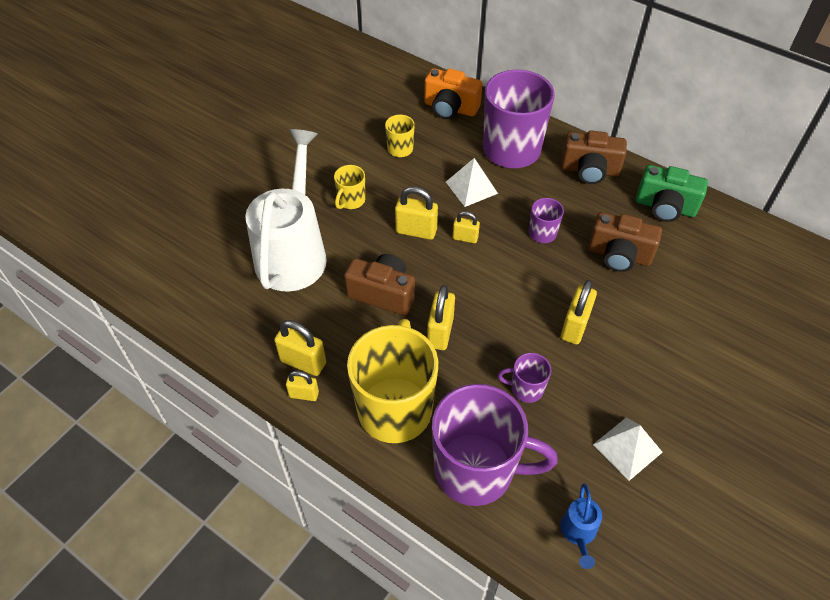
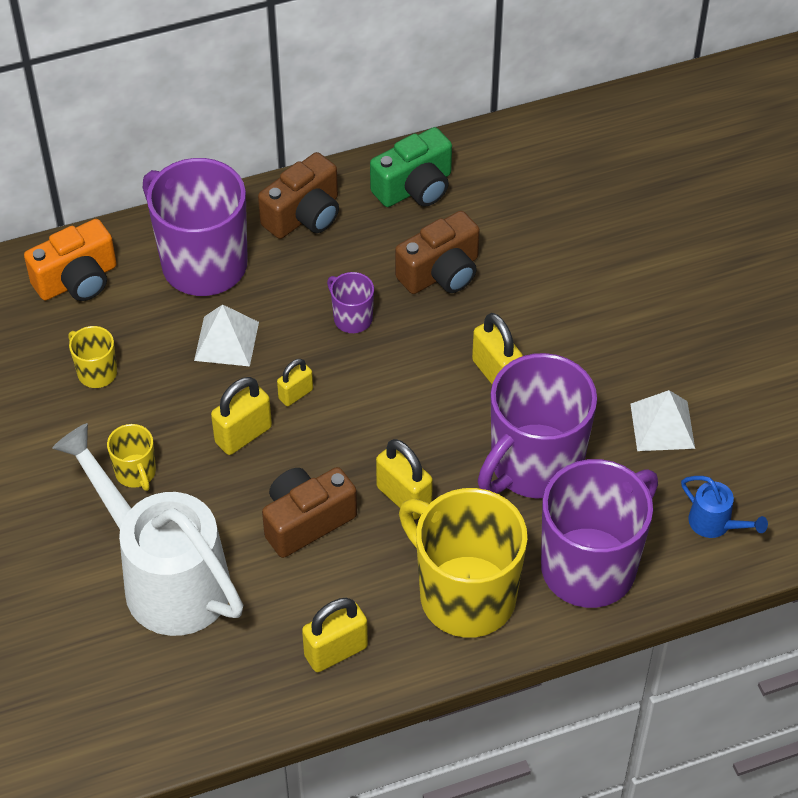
camera: 55 degrees left, 0 degrees up
(304, 394) = (379, 673): yellow padlock -> none
(525, 389) = (534, 465): purple mug -> purple mug, size x2.25

